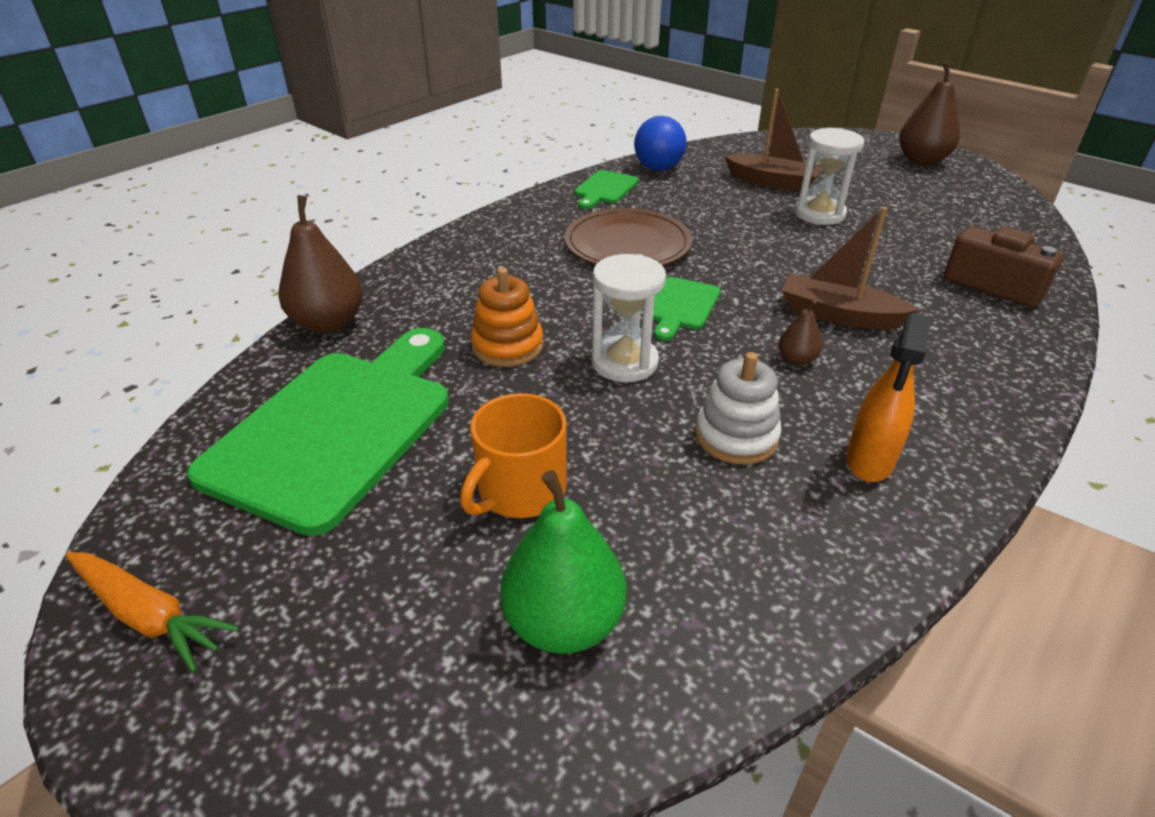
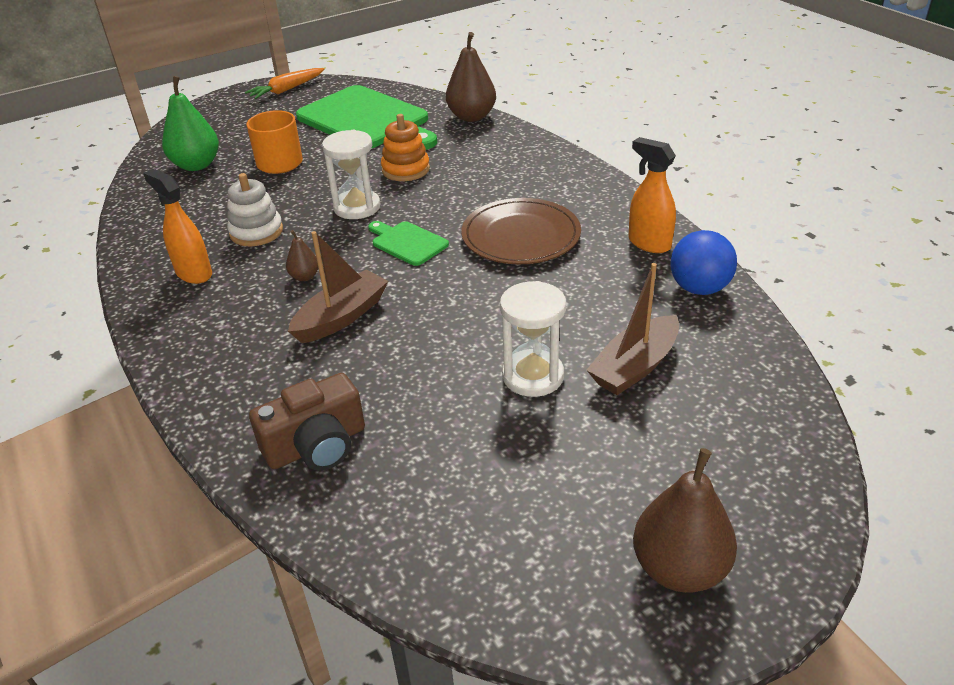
camera: 110 degrees right, 0 degrees up
(605, 189) = (649, 243): green cutting board -> orange spray bottle

